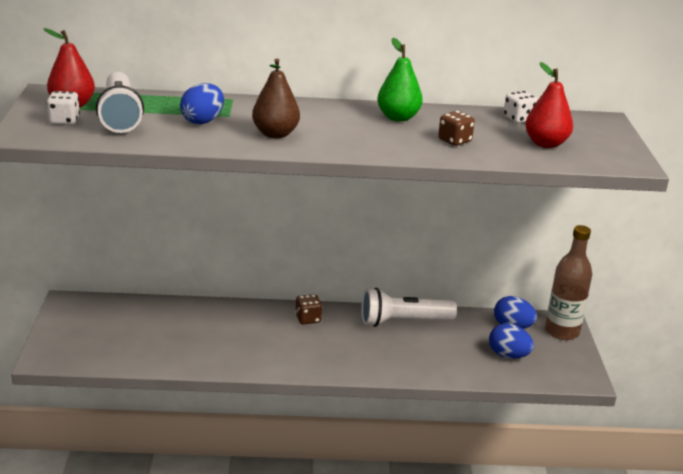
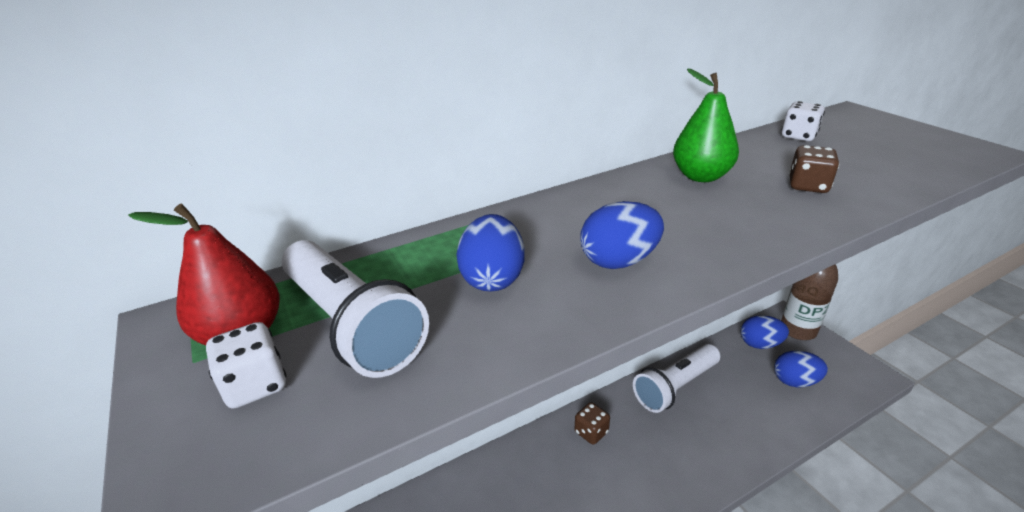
camera: 25 degrees left, 5 degrees up
(275, 134) = (619, 261): brown pear -> blue egg
(546, 144) = (879, 156): red pear -> none

